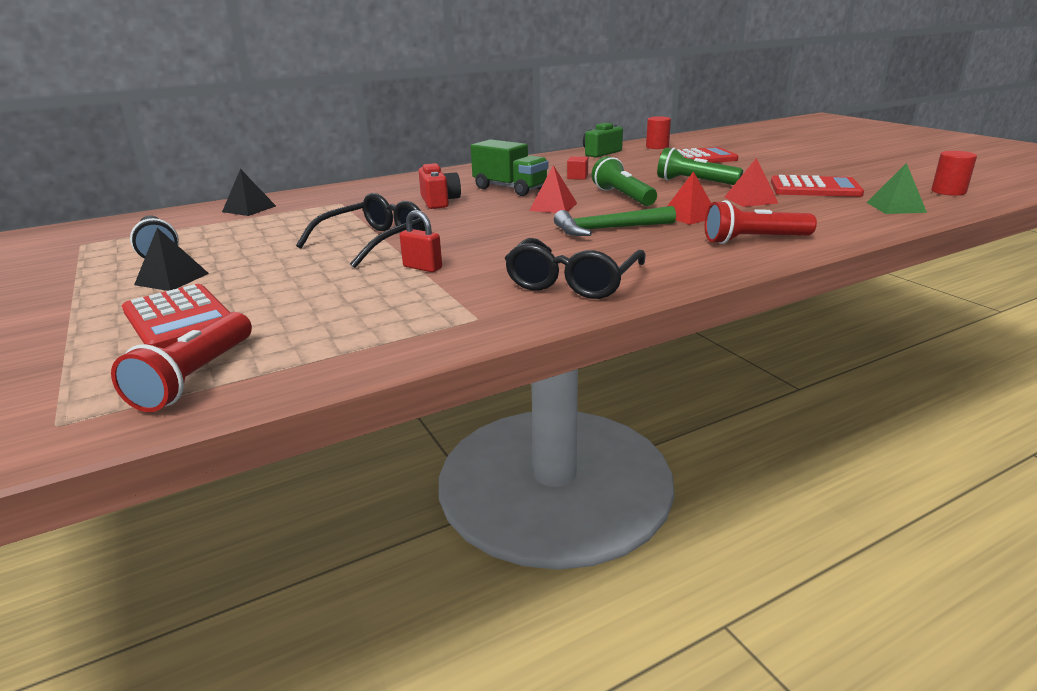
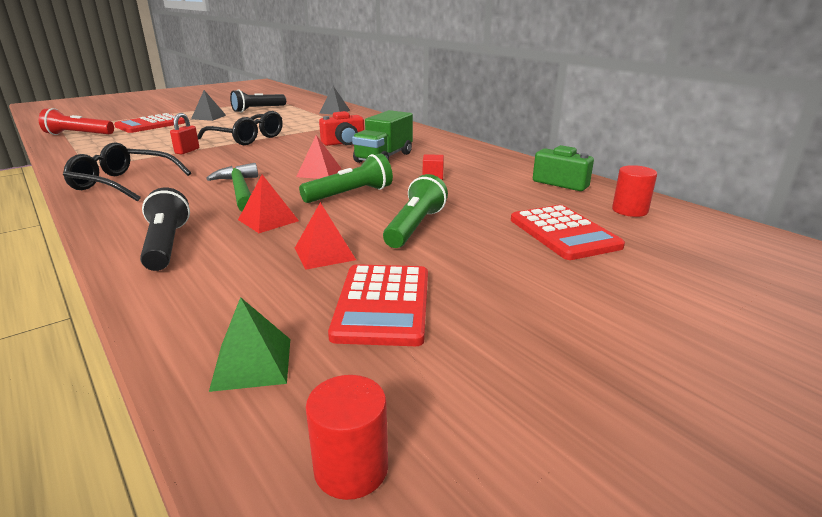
camera: 80 degrees right, 0 degrees up
(754, 240) = (166, 245): red flashlight -> black flashlight

